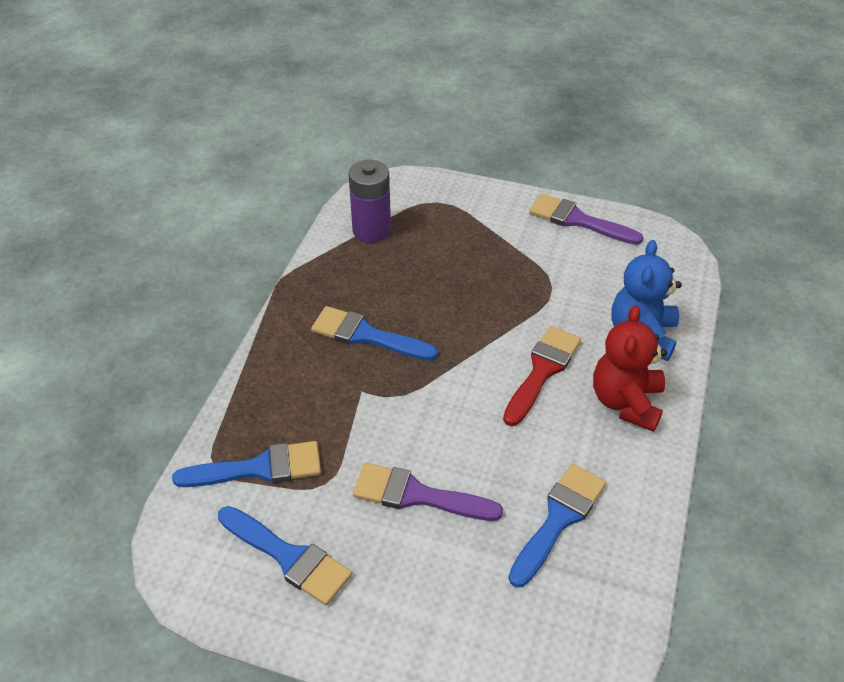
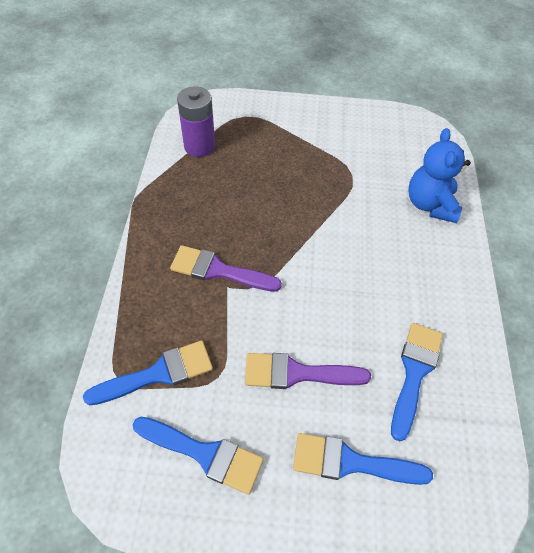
camera: 15 degrees left, 10 degrees up
(366, 335) = (218, 237): blue brush -> blue brush (351, 462)
(542, 371) = (365, 246): red brush -> none
(578, 220) = (355, 118): purple brush -> purple brush (218, 270)
(626, 402) = (435, 262): red teddy bear -> none

